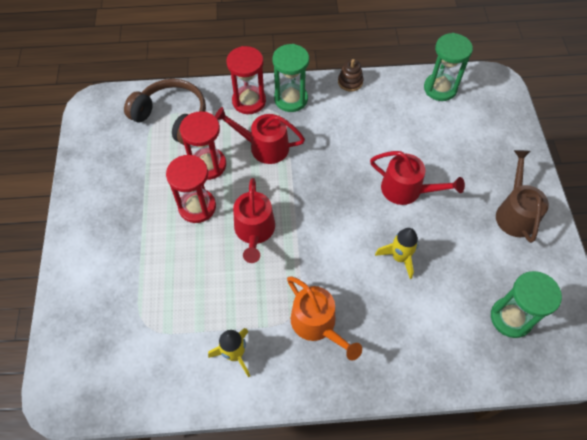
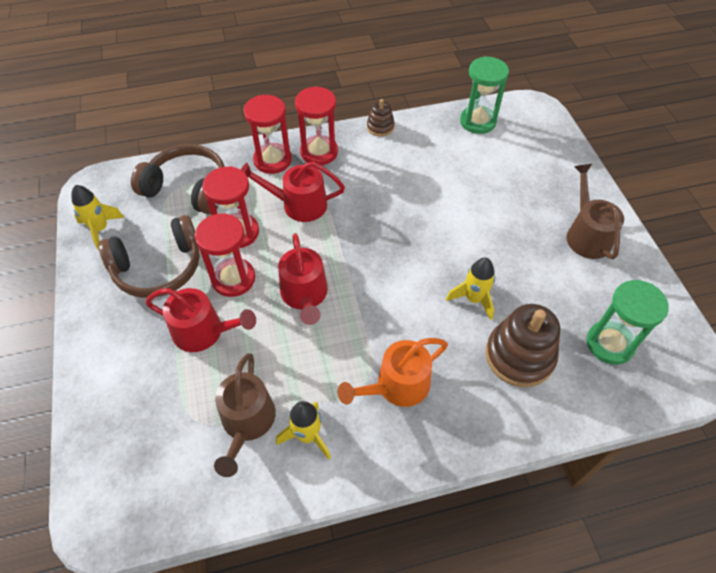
camera: 10 degrees left, 5 degrees down
(94, 145) = (100, 229): none -> yellow rocket
(137, 187) = (158, 267): none -> brown headphones
(187, 334) = (247, 422): none -> brown watering can
(291, 99) = (319, 152): green hourglass -> red hourglass
(317, 324) = (397, 386): orange watering can -> orange watering can turned 105 degrees clockwise
(406, 190) = (465, 227): red watering can -> red watering can (203, 332)
(428, 315) = (519, 356): none -> brown stacking toy

